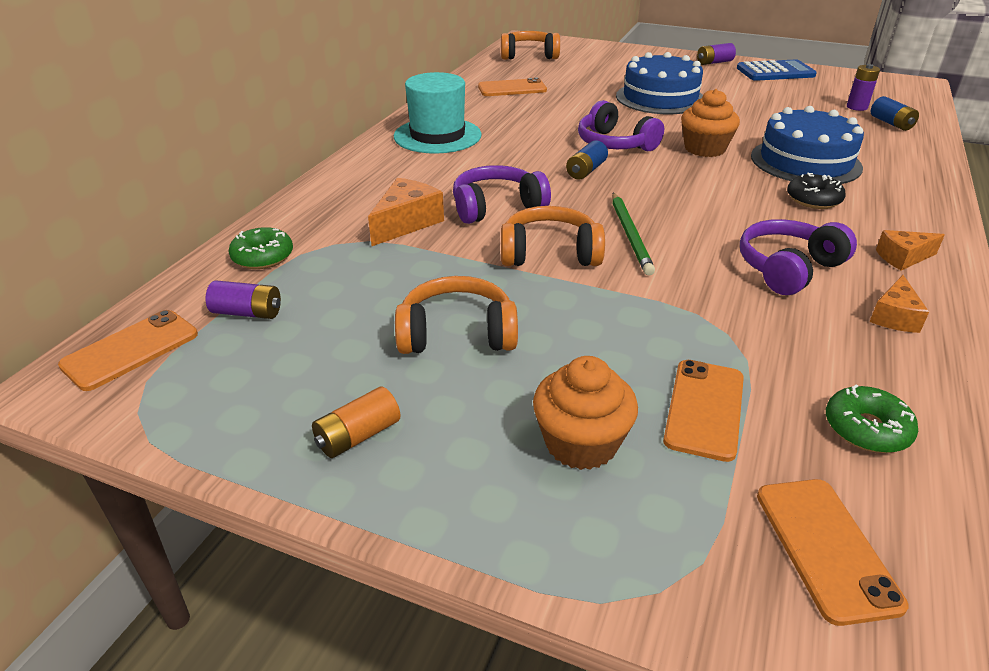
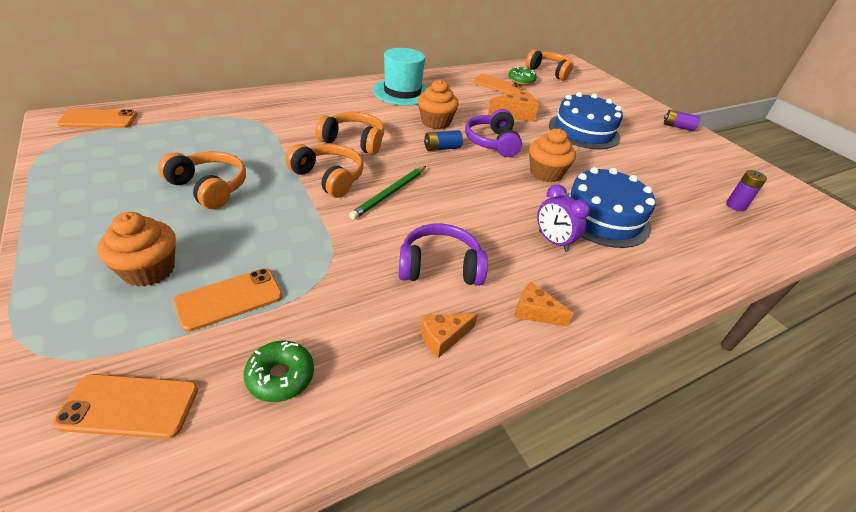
camera: 35 degrees right, 5 degrees up
(247, 313) = (160, 129): purple battery -> none
(263, 257) = (212, 109): green donut -> green donut (521, 80)
(358, 436) = (89, 202): orange battery -> none
(406, 223) = (297, 126): orange cheese -> orange cheese (515, 114)
(496, 207) = (354, 141): purple headphones -> orange headphones
(531, 150) = (435, 122): none -> orange cupcake
(775, 72) = (716, 153): blue calculator -> none
(813, 199) = (553, 241): black donut -> purple clock
(826, 548) = (129, 406): orange phone -> orange phone turned 60 degrees clockwise
(891, 123) = (741, 230): blue battery -> none

